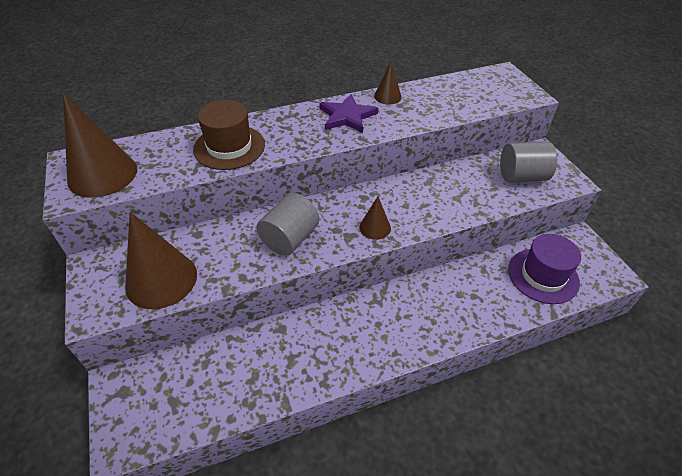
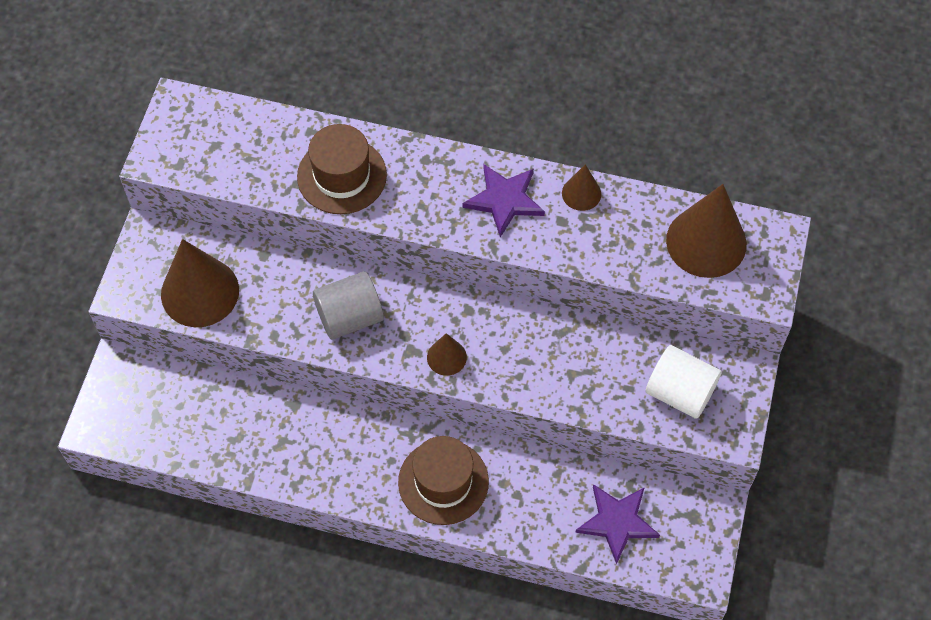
camera: 35 degrees right, 15 degrees up
(102, 174) = (197, 145): brown cone -> brown cone (706, 242)
(423, 316) = (443, 482): none -> brown hat
(522, 176) = (680, 392): grey cylinder -> white cylinder
(543, 275) = (617, 522): purple hat -> purple star

